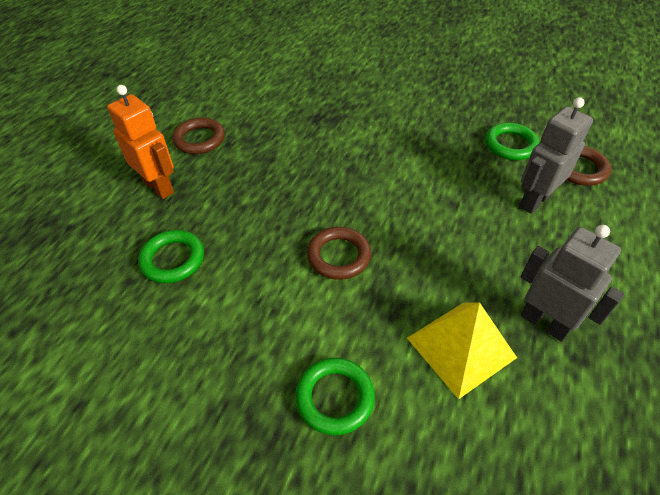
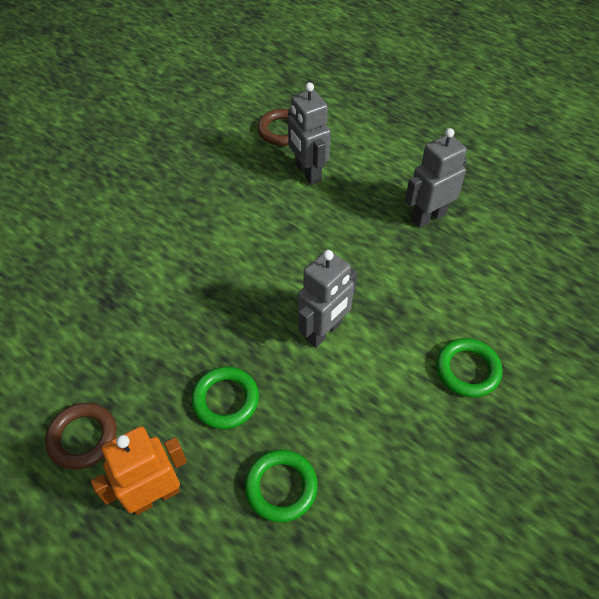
camera: 75 degrees left, 5 degrees up
(338, 256) = (324, 332): brown ring -> grey robot
(461, 347) = (438, 274): yellow pyramid -> none
(510, 145) = (232, 160): green ring -> green ring (225, 400)

